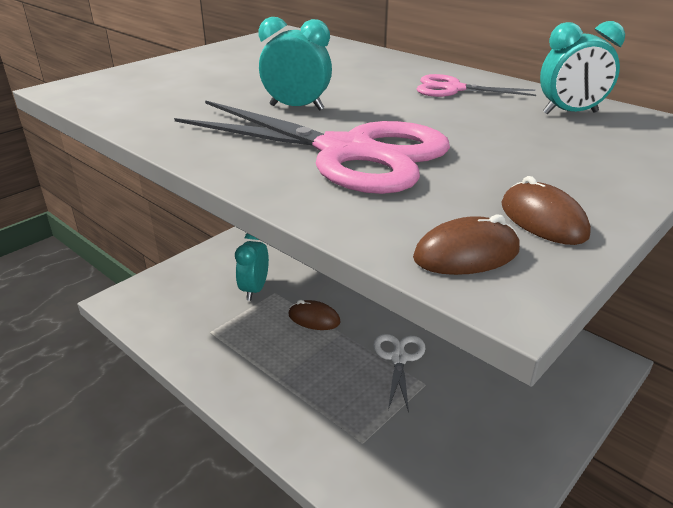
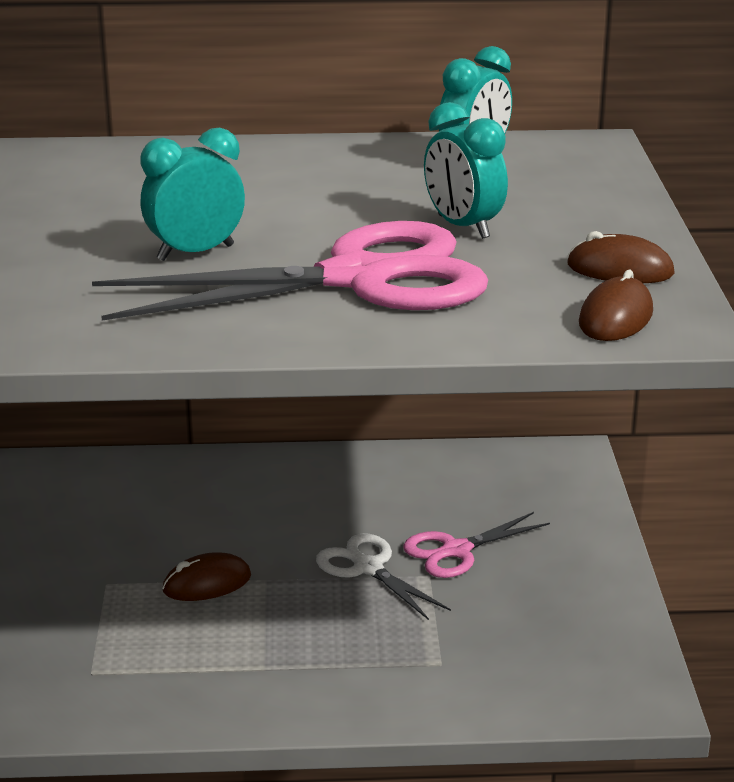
camera: 45 degrees left, 5 degrees down
(254, 289) = (71, 595): turquoise clock -> turquoise clock (463, 227)
(453, 89) = (315, 169): pink scissors -> pink scissors (456, 550)

